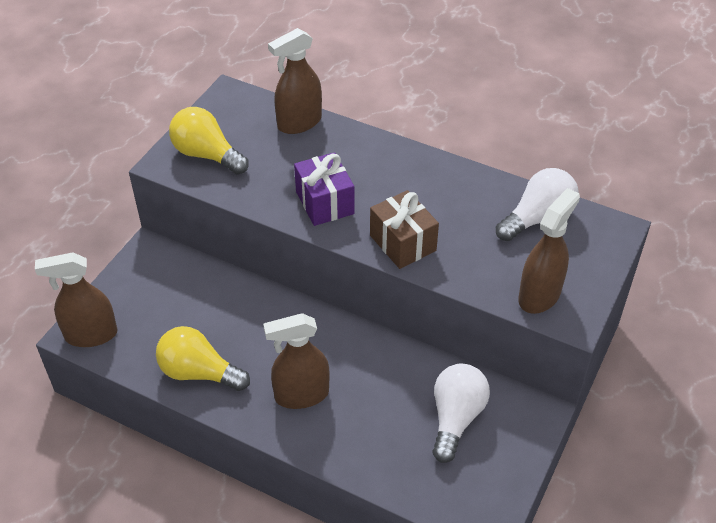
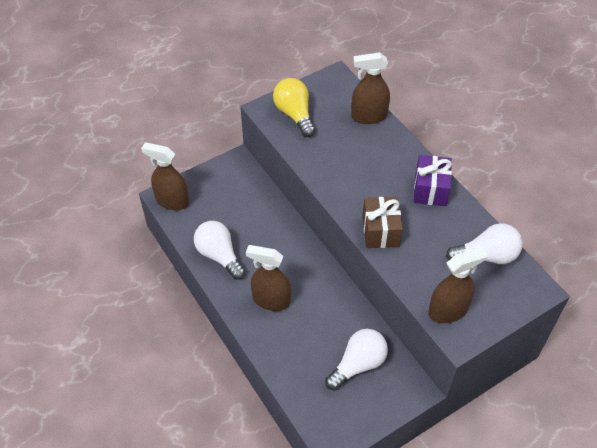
camera: 30 degrees right, 5 degrees up
(199, 372) = (219, 255): yellow light bulb -> white light bulb
(324, 203) = (348, 180): purple gift -> purple gift (430, 189)

